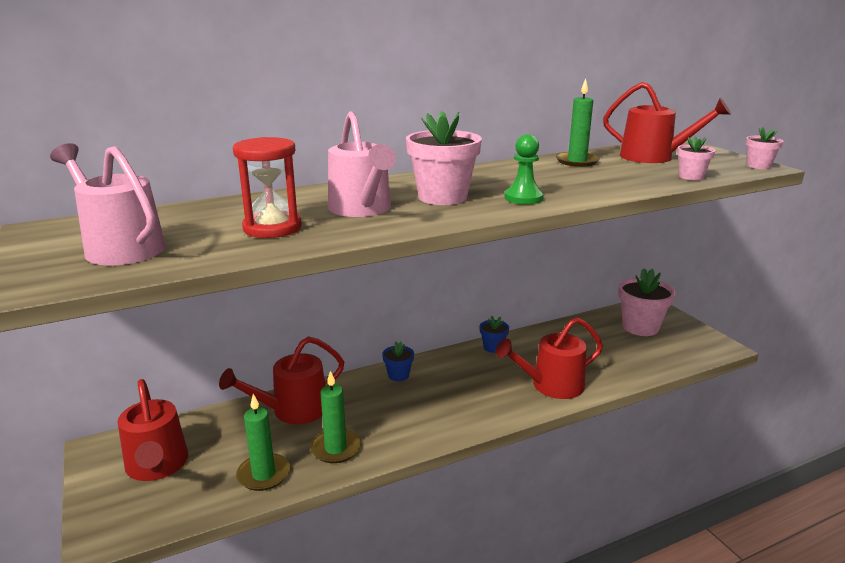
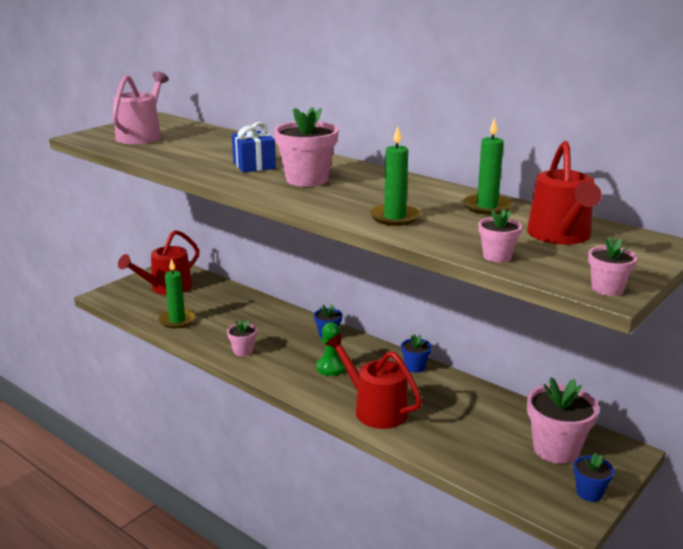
camera: 65 degrees right, 0 degrees up
(272, 228) = (197, 154): red hourglass -> none
(293, 410) = (250, 309): red watering can -> none
(335, 448) = (218, 336): green candle -> green candle (394, 217)
(362, 209) = (254, 165): pink watering can -> blue gift
(387, 437) = (243, 351): none -> pink flower pot
(523, 198) = (333, 202): green pawn -> green pawn (331, 367)
(695, 332) = (589, 493): none -> blue flower pot

